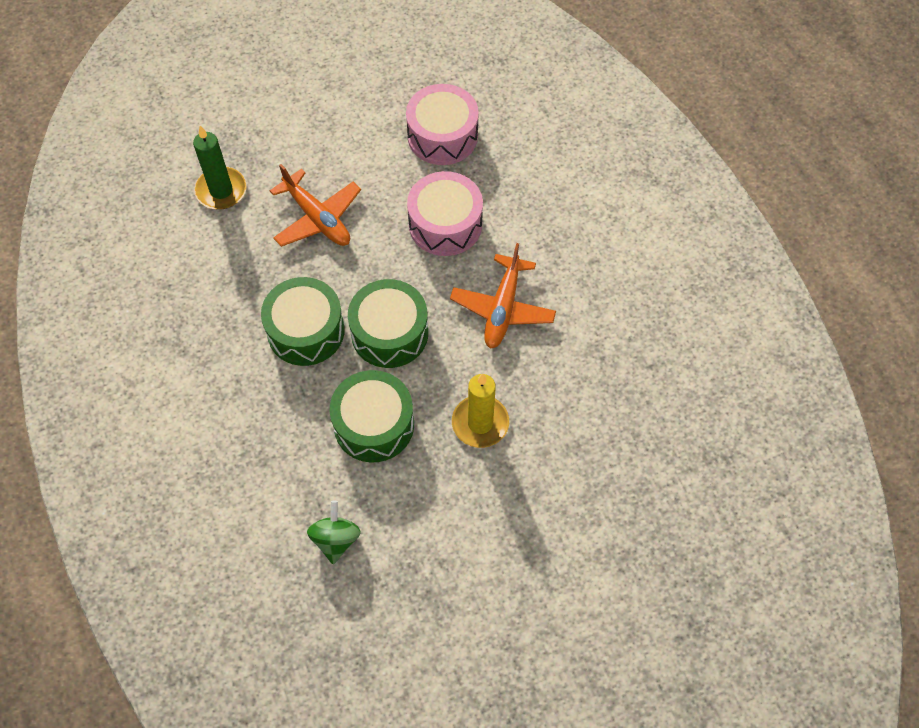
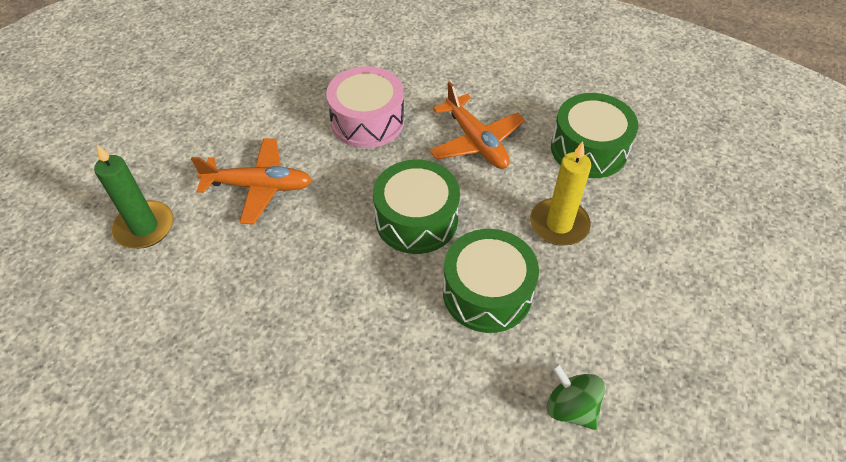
camera: 45 degrees left, 10 degrees down
(306, 331) = (347, 271): green drum -> green drum (589, 149)
(442, 136) = (296, 71): pink drum -> none

